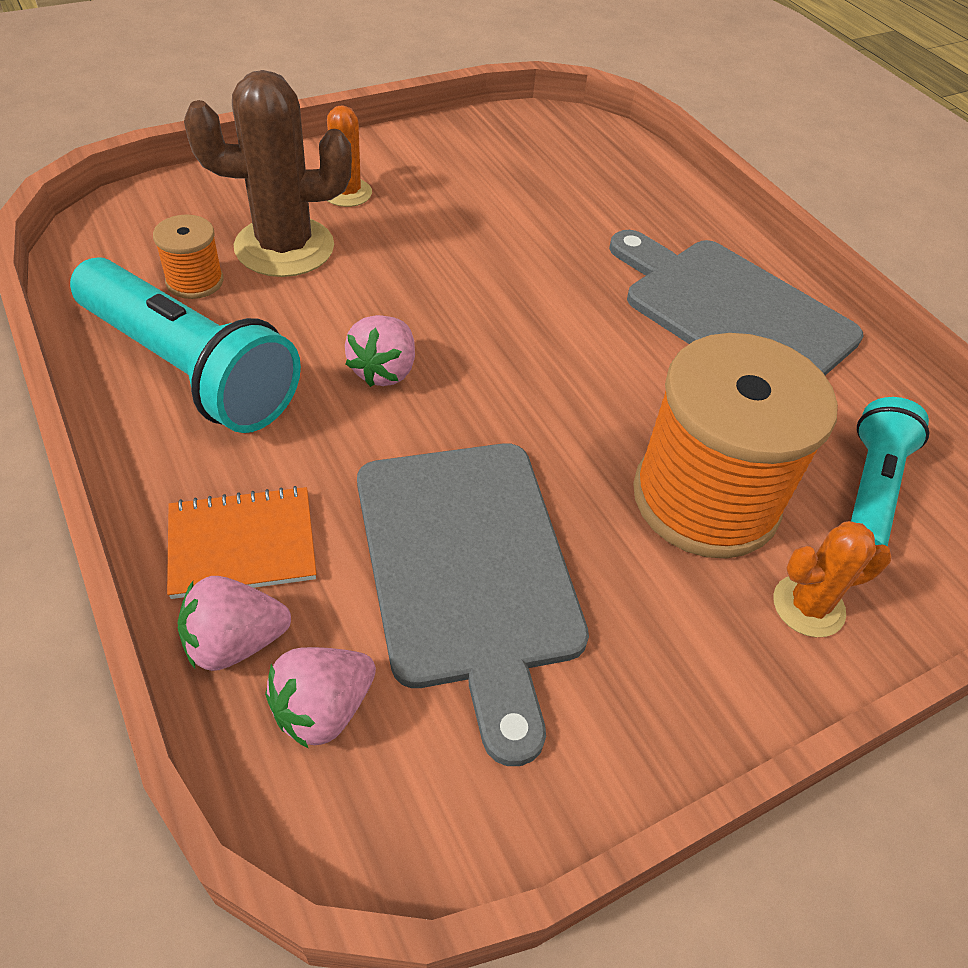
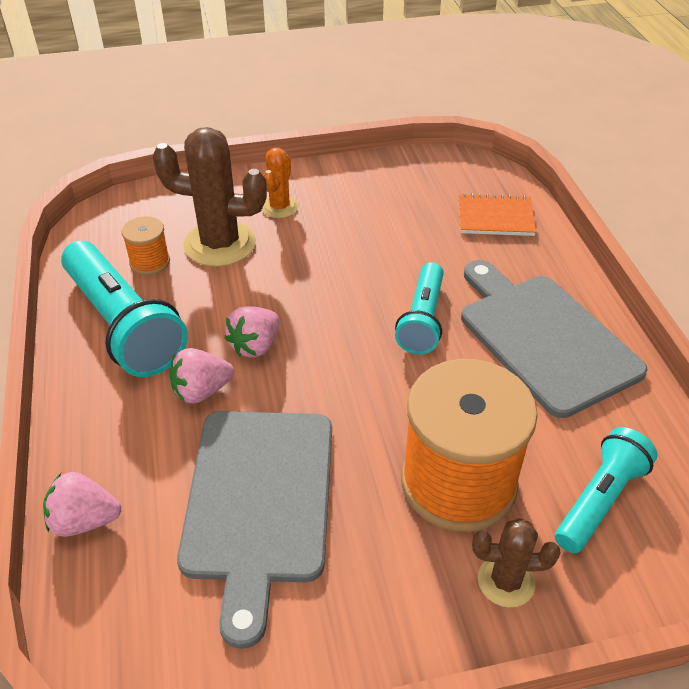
camera: 20 degrees right, 5 degrees down
(242, 544) = (113, 455): orange notebook -> orange notebook (495, 217)
(323, 709) = (124, 578): pink strawberry -> pink strawberry (202, 391)
(583, 310) = (422, 320): none -> turquoise flashlight
(808, 606) = (506, 581): orange cactus -> brown cactus

